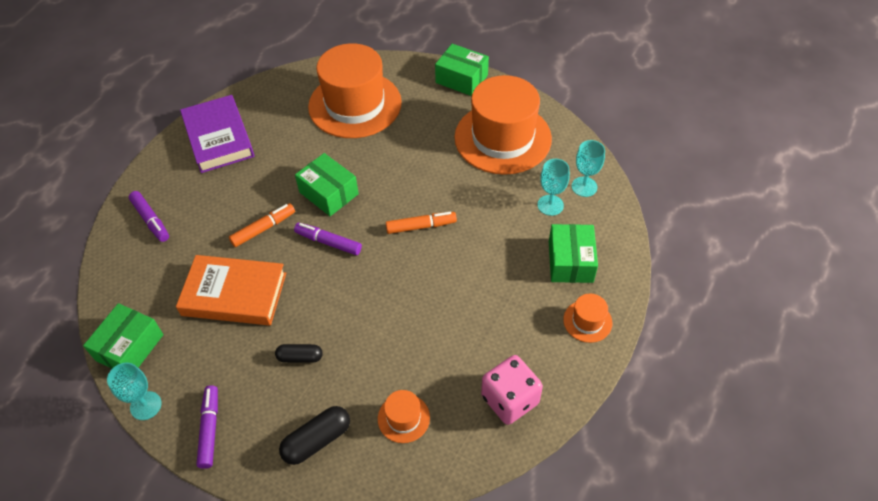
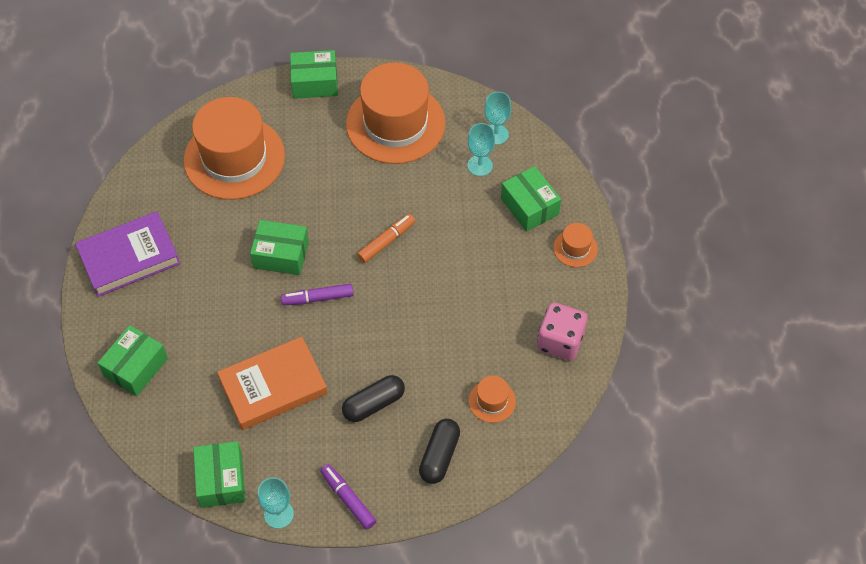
camera: 35 degrees left, 5 degrees up
(151, 220) = (136, 367): purple marker -> green box
(218, 138) = (129, 257): purple book -> purple book turned 60 degrees counterclockwise
(263, 229) = (249, 318): orange marker -> none
(300, 357) = (374, 404): black capsule -> black capsule, size x1.53

